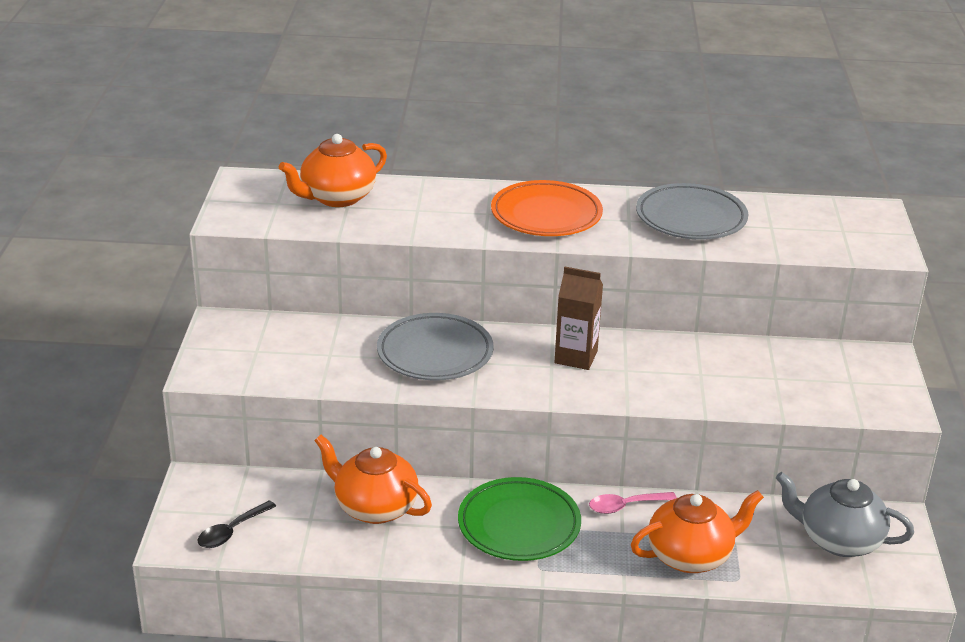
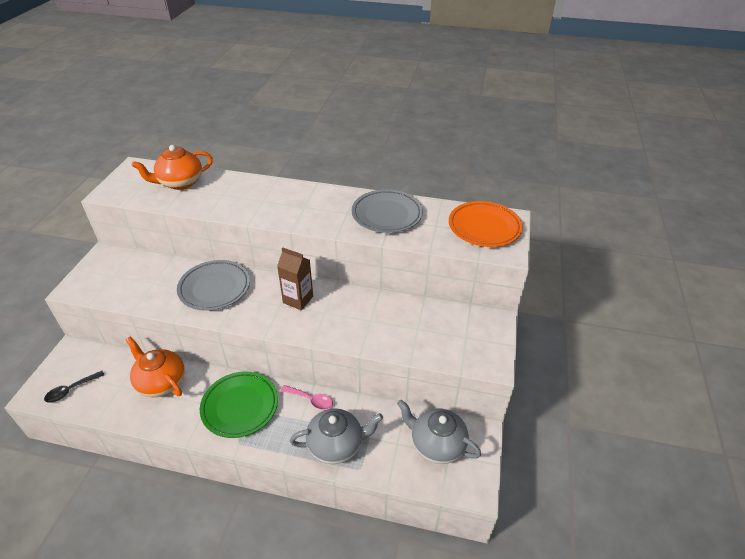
camera: 10 degrees right, 10 degrees up
(546, 215) = (297, 205): orange plate -> orange plate (484, 227)
(625, 506) = (311, 400): pink spoon -> pink spoon turned 150 degrees counterclockwise
(690, 556) = (336, 445): orange teapot -> grey teapot

